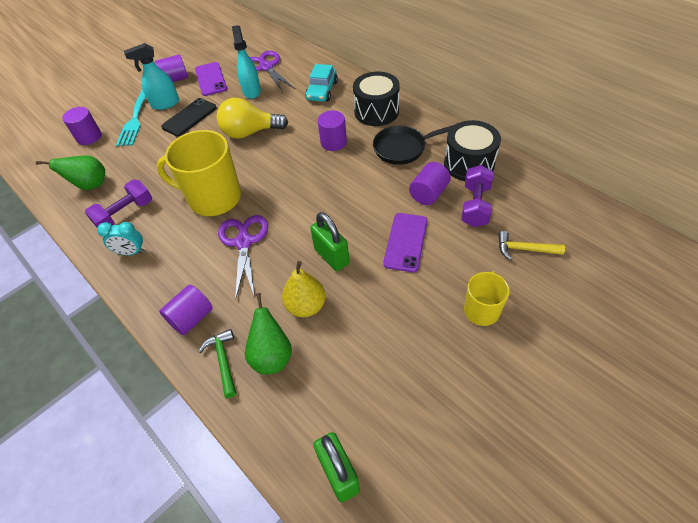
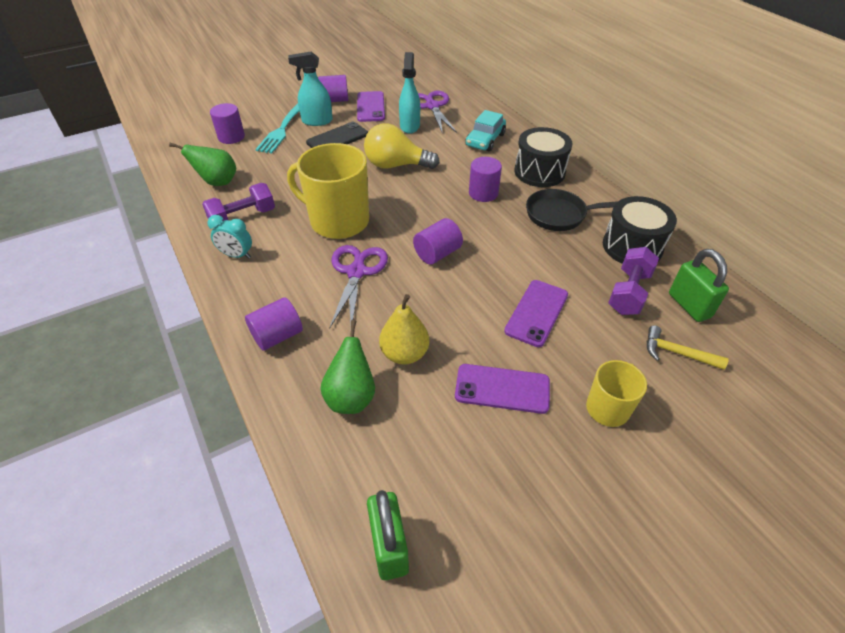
camera: 10 degrees right, 5 degrees down
(223, 361) = (297, 389): green hammer -> none
(331, 256) = (448, 309): green padlock -> green padlock (689, 305)
(394, 316) = (502, 389): none -> purple phone
(428, 193) = (577, 268): purple cylinder -> purple cylinder (437, 253)

